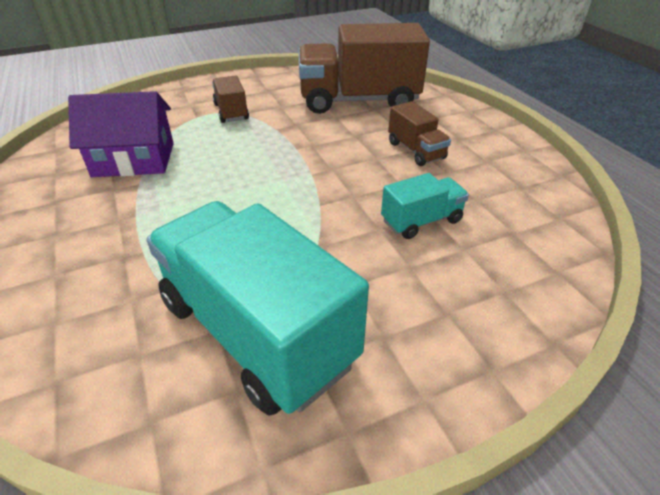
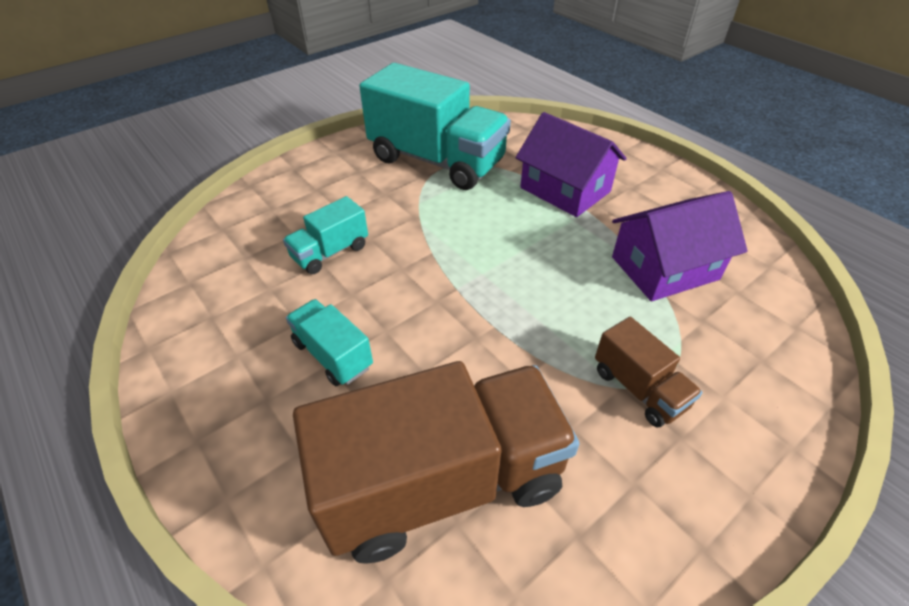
camera: 165 degrees right, 5 degrees up
(130, 245) = (565, 190): none -> purple house
(416, 151) = (332, 355): brown truck -> turquoise truck

